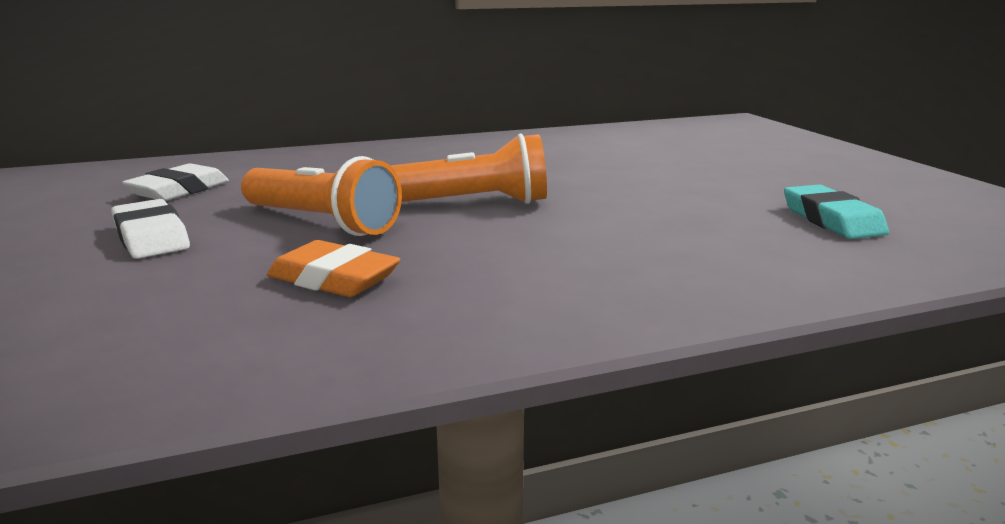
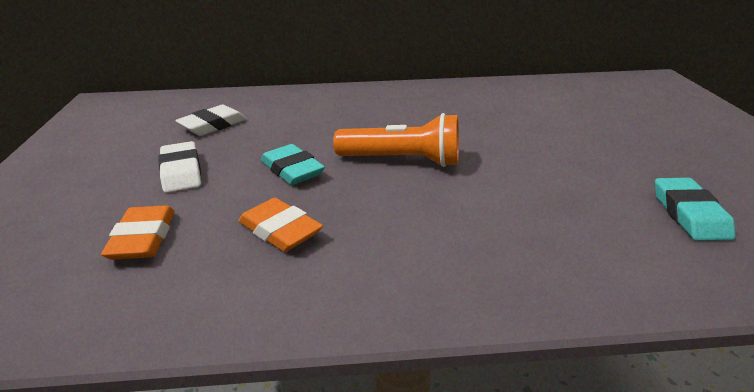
camera: 15 degrees right, 10 degrees up
(121, 306) = (143, 238): none -> orange eraser
(322, 223) = (292, 170): orange flashlight -> turquoise eraser

